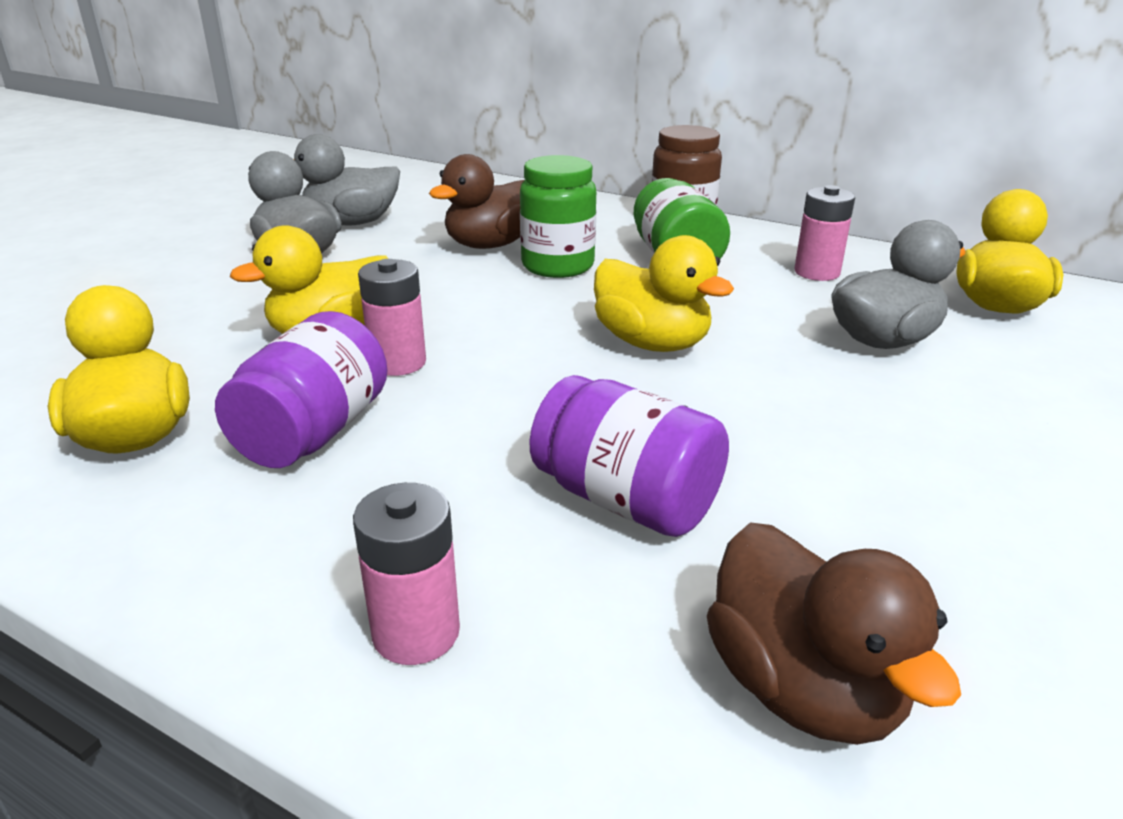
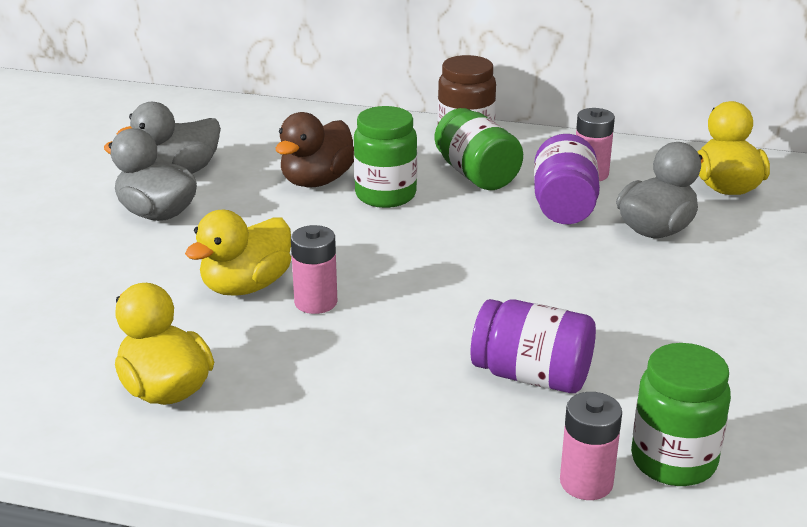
camera: 15 degrees left, 0 degrees up
(313, 433) = (294, 366): purple jar -> purple jar (564, 206)
(416, 632) = (449, 474): pink battery -> pink battery (586, 482)
(652, 343) = (494, 257): yellow duck -> none
(803, 688) = (673, 461): brown duck -> green jar

